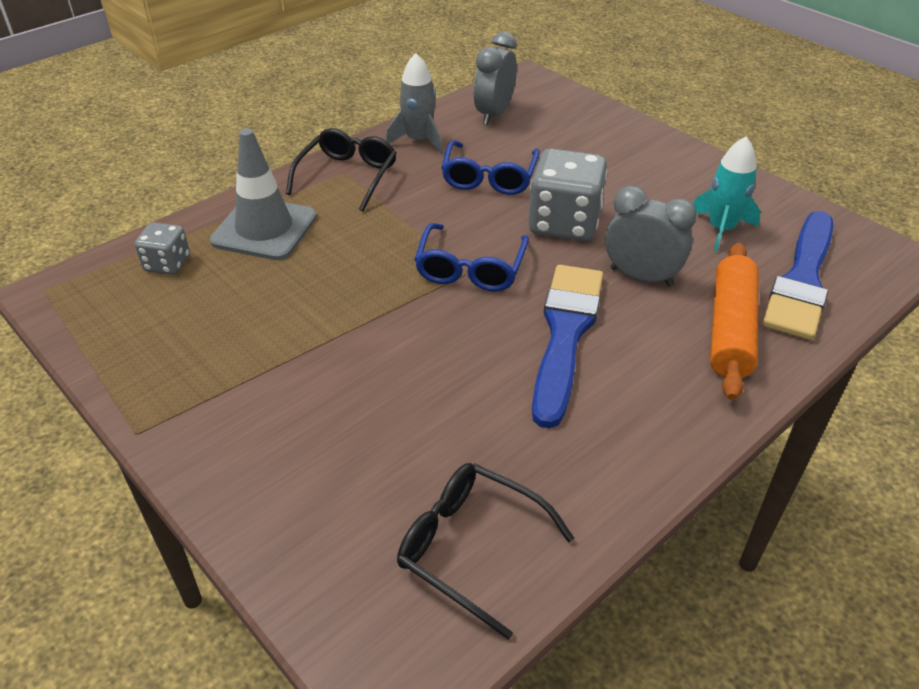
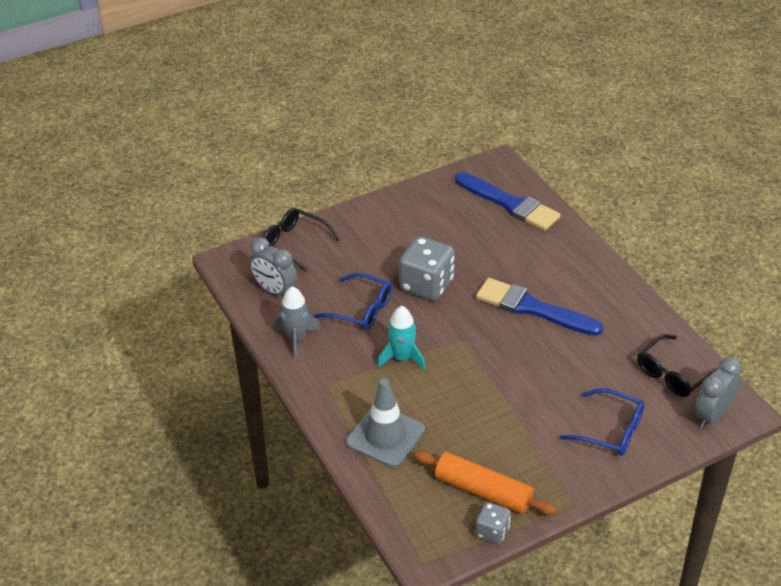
camera: 75 degrees left, 0 degrees up
(167, 264) = (411, 492): grey dice -> grey dice (492, 532)
(347, 176) = (332, 384): black glasses -> black glasses (295, 243)
(470, 268) = (461, 337): blue glasses -> blue glasses (610, 430)
(641, 277) = (490, 265): grey clock -> grey clock (712, 415)
(721, 229) = (454, 220): turquoise rocket -> turquoise rocket (402, 358)
(730, 329) = (543, 243): orange rolling pin -> orange rolling pin (483, 490)

